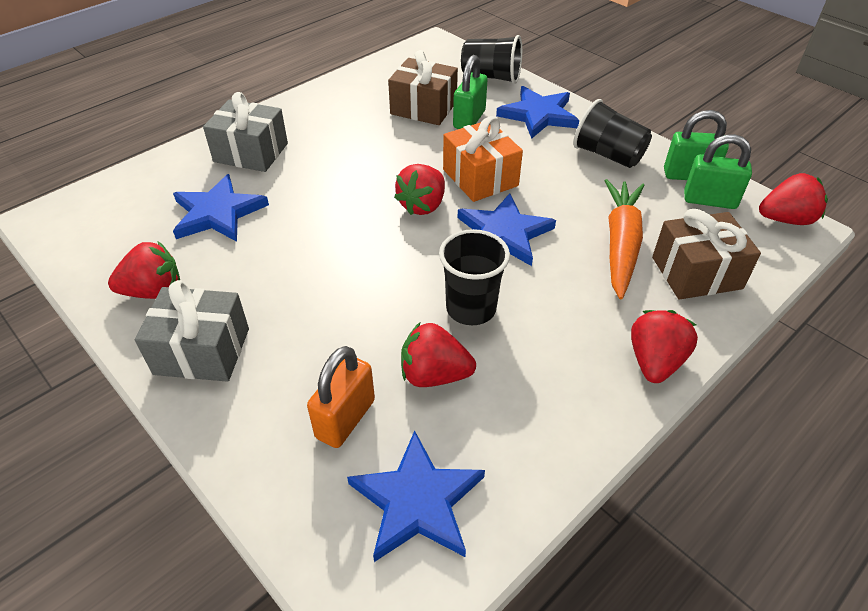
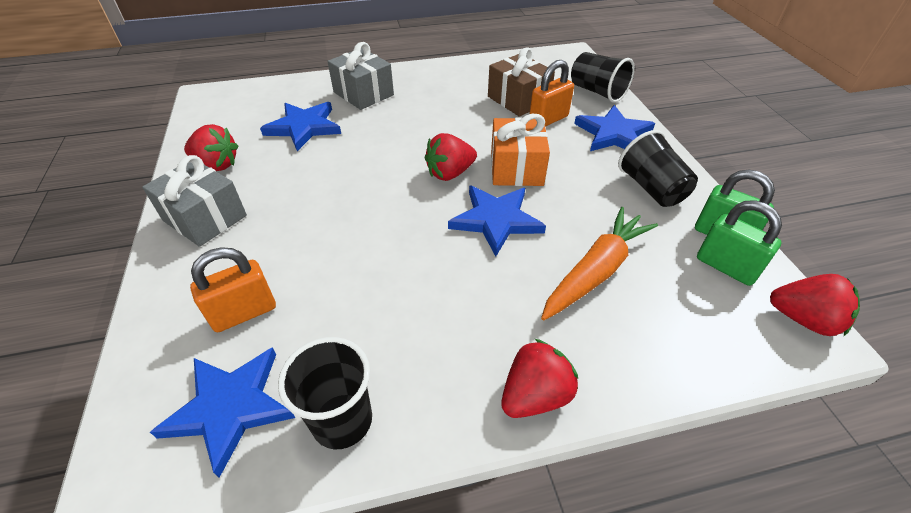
camera: 30 degrees right, 0 degrees up
(434, 375) = (336, 311): red strawberry -> none
(469, 119) = (548, 119): green padlock -> orange padlock
(471, 308) = (413, 270): black cup -> black cup (342, 421)
(696, 273) = (652, 330): brown gift -> none

